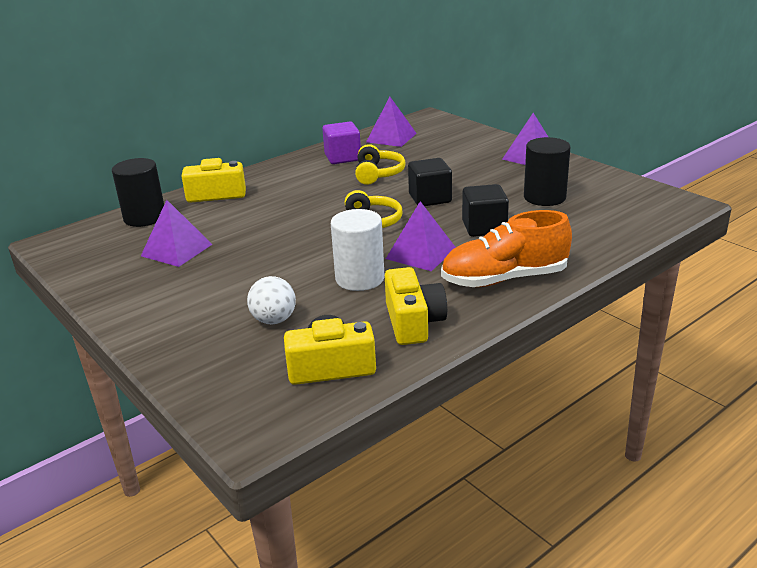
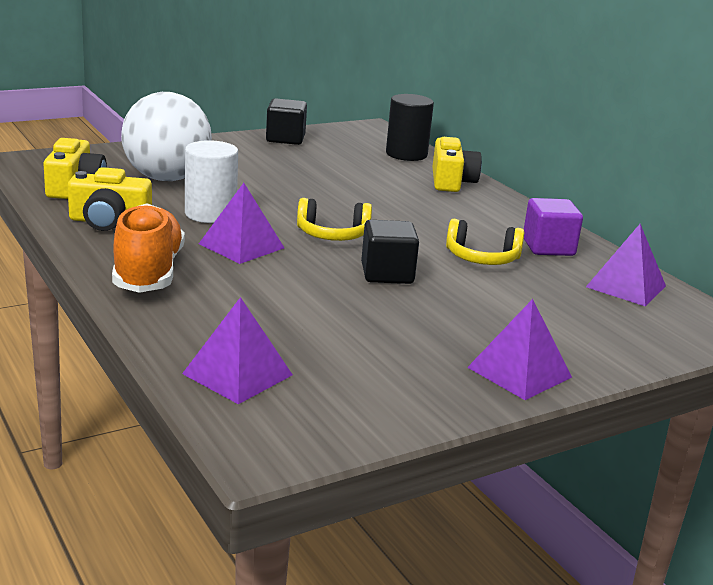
camera: 95 degrees right, 5 degrees down
(176, 250) = (326, 160): purple pyramid -> purple pyramid (237, 374)
(274, 320) = (166, 178): white ball -> white ball, size x2.05
(484, 227) = (281, 287): black cube -> black cube (285, 139)
(544, 197) = (350, 344): black cylinder -> none

